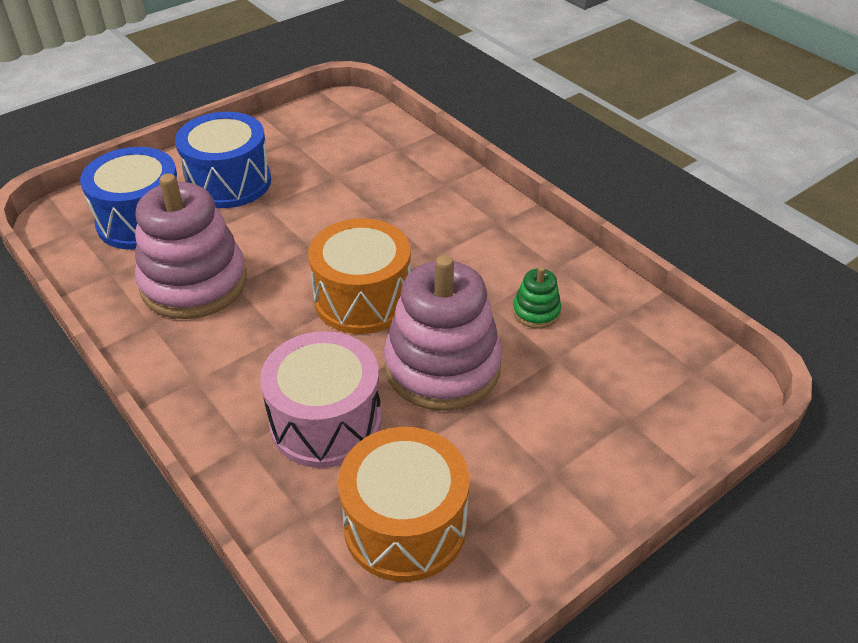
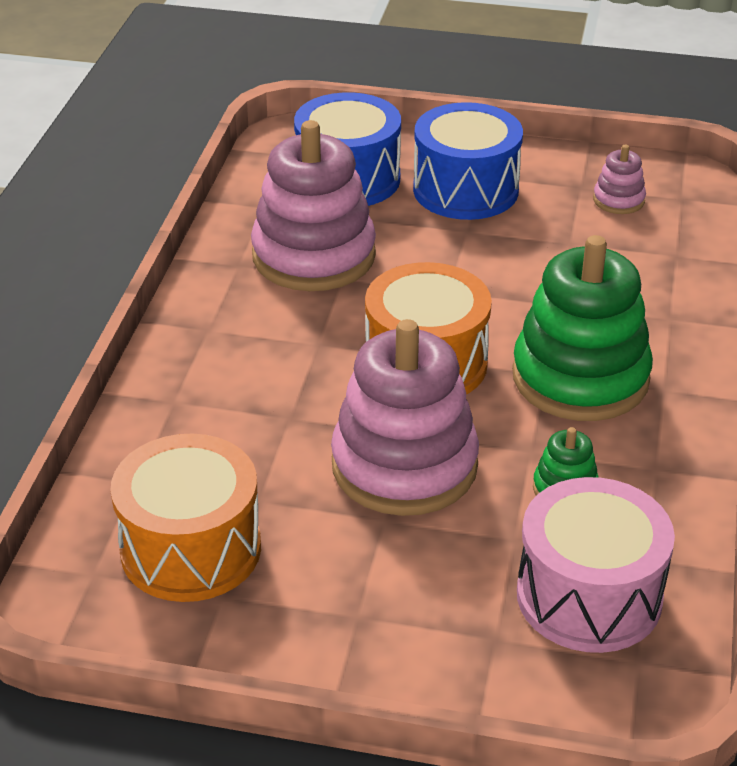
camera: 50 degrees right, 5 degrees down
(324, 136) = (618, 200): none -> pink stacking toy
(326, 422) = (250, 432): pink drum -> pink drum (589, 596)
(452, 246) = (580, 377): none -> green stacking toy

